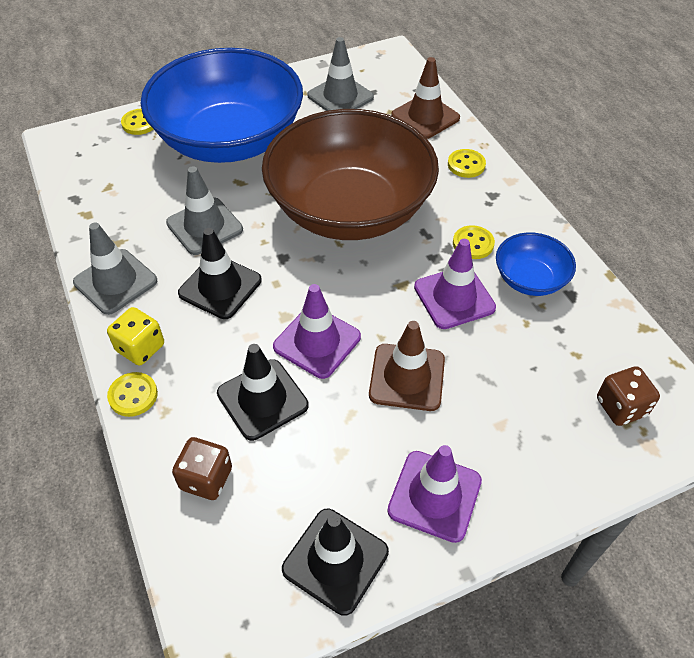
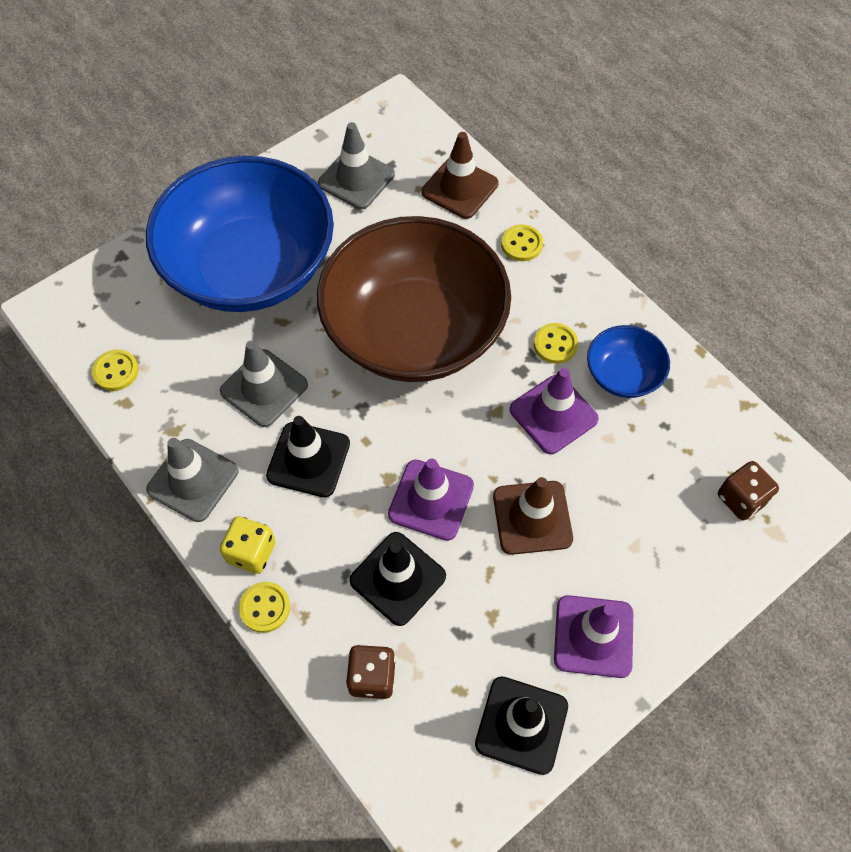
camera: 15 degrees left, 10 degrees up
(140, 123) = (137, 265): yellow button -> yellow button (116, 371)

